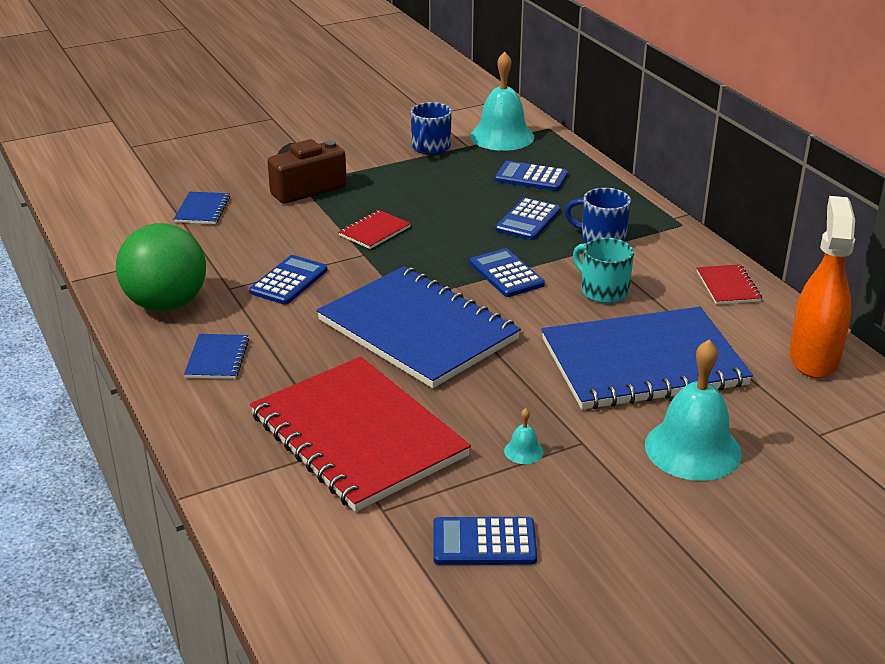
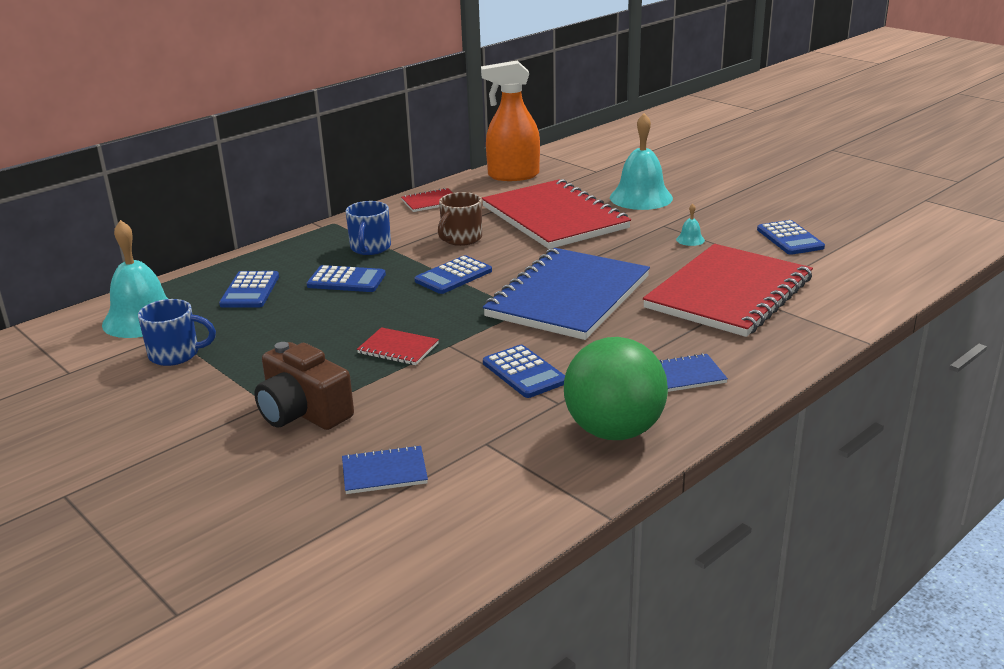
camera: 105 degrees left, 5 degrees down
(288, 281) = (524, 372): blue calculator -> blue calculator turned 135 degrees counterclockwise
(603, 291) = (461, 239): turquoise mug -> brown mug
(643, 362) = (554, 217): blue notebook -> red notebook

